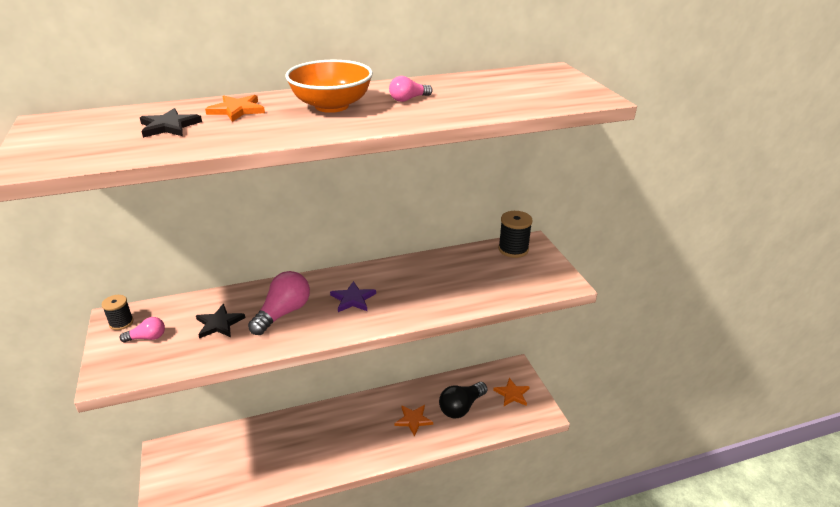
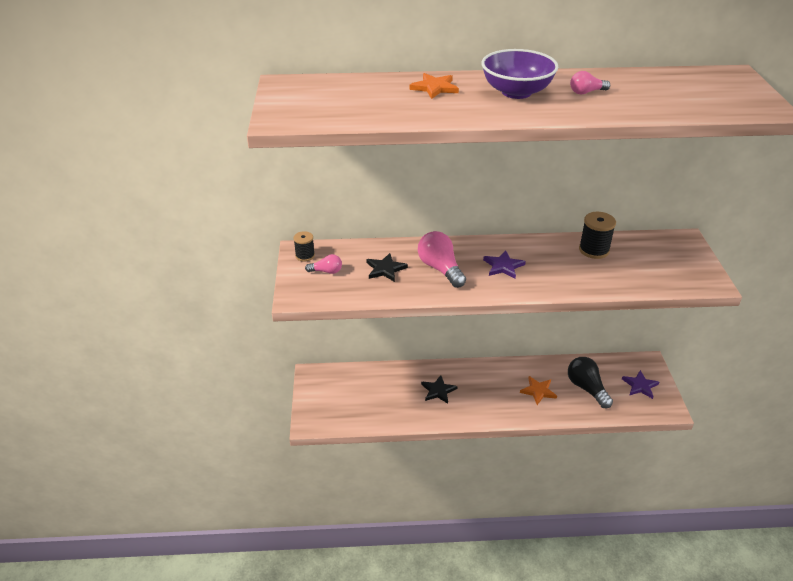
camera: 15 degrees right, 5 degrees up
(169, 126) = (380, 98): black star -> black star (438, 390)
(283, 313) = (440, 269): pink light bulb -> pink light bulb turned 75 degrees counterclockwise
(331, 106) = (516, 92): orange bowl -> purple bowl
(461, 407) = (586, 388): black light bulb -> black light bulb turned 90 degrees clockwise
(512, 394) = (640, 386): orange star -> purple star
(513, 249) = (665, 243): black spool -> black spool (594, 250)

